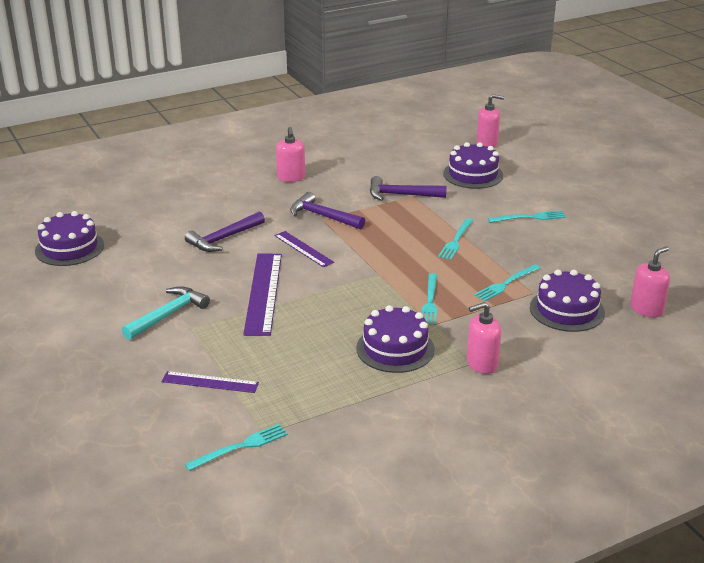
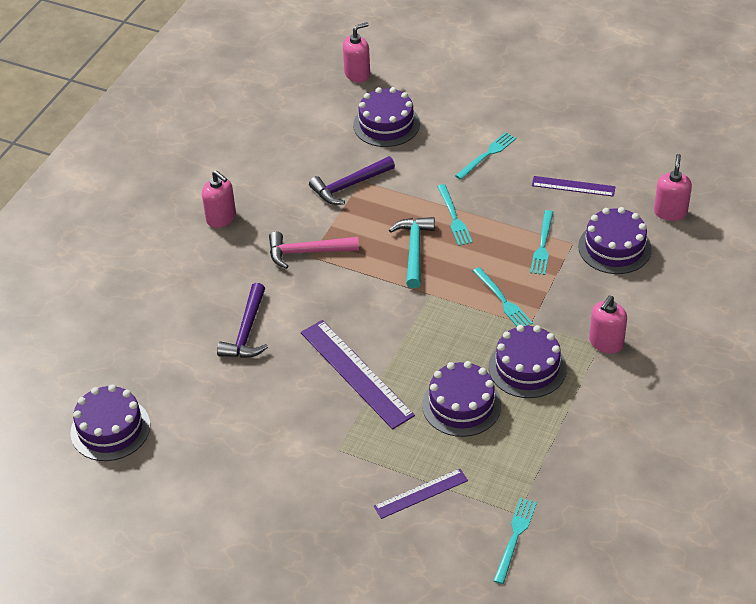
camera: 35 degrees left, 15 degrees up
(168, 314) = (301, 447): turquoise hammer -> turquoise hammer (414, 250)
(303, 249) = (334, 302): purple ruler -> purple ruler (573, 186)
(313, 346) = (461, 405): none -> purple cake
(322, 216) = (307, 252): purple hammer -> pink hammer

